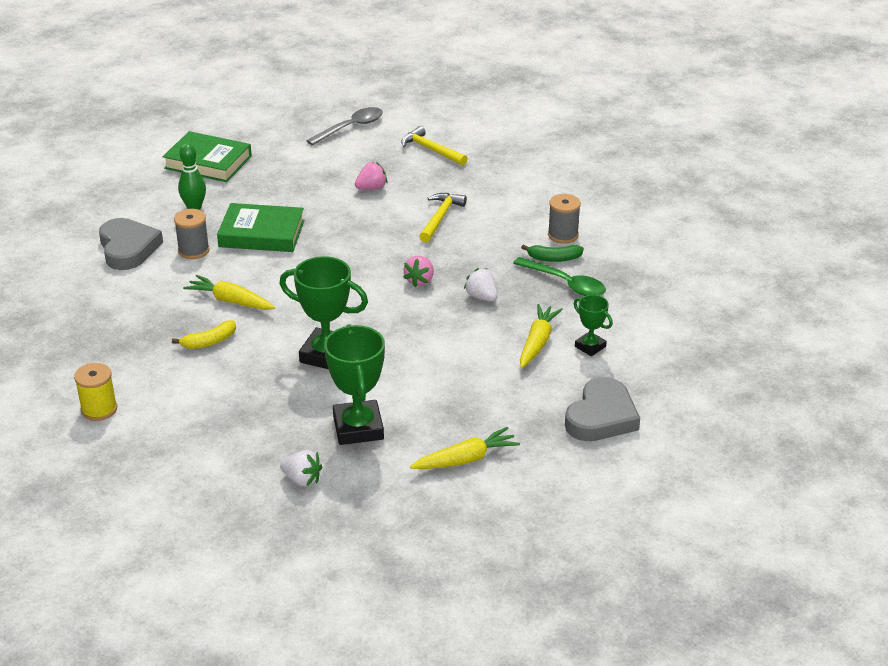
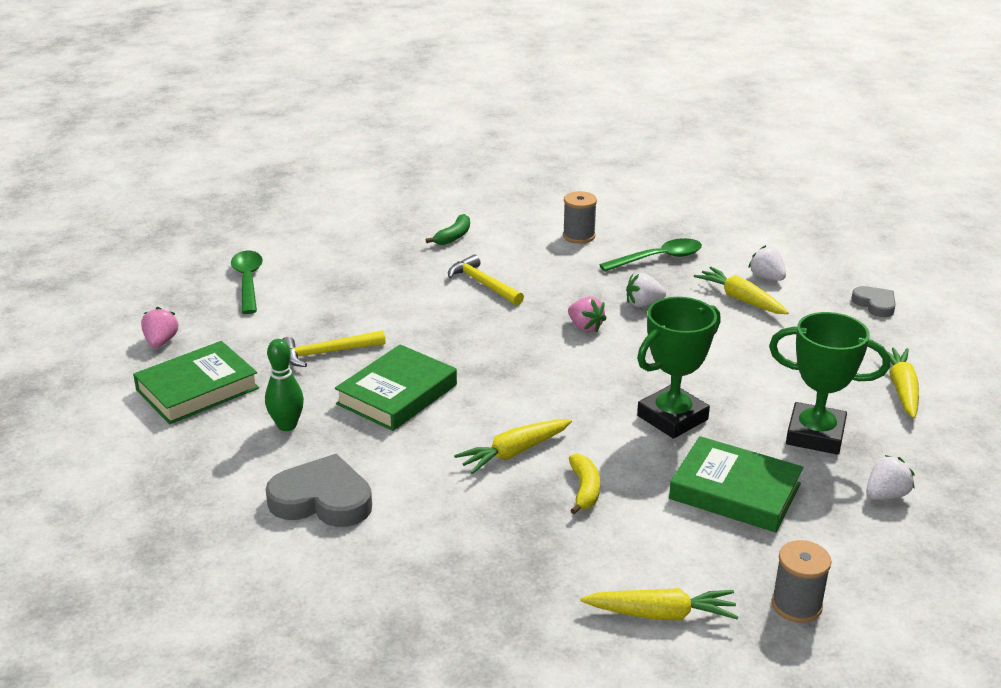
camera: 60 degrees left, 5 degrees down
(99, 409) = (661, 614): yellow spool -> yellow carrot
(194, 250) = (382, 451): grey spool -> grey spool (796, 605)
(254, 406) = (735, 491): none -> green book
(350, 127) = (248, 281): grey spoon -> green spoon
(371, 188) = (384, 304): pink strawberry -> pink strawberry (161, 342)
(431, 149) = (351, 252): yellow hammer -> yellow hammer (326, 353)
(554, 258) = (613, 251): green banana -> green banana (453, 236)
(590, 346) = (766, 277): green trophy -> white strawberry
(601, 417) = (875, 304): grey heart -> grey heart, size x0.57

